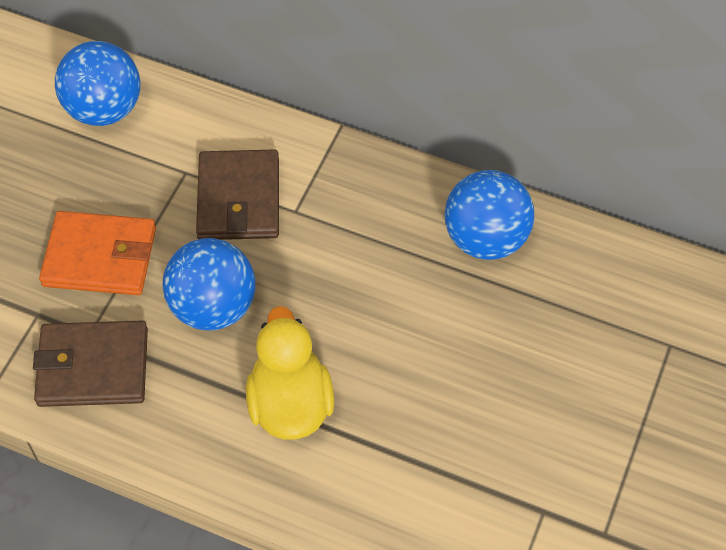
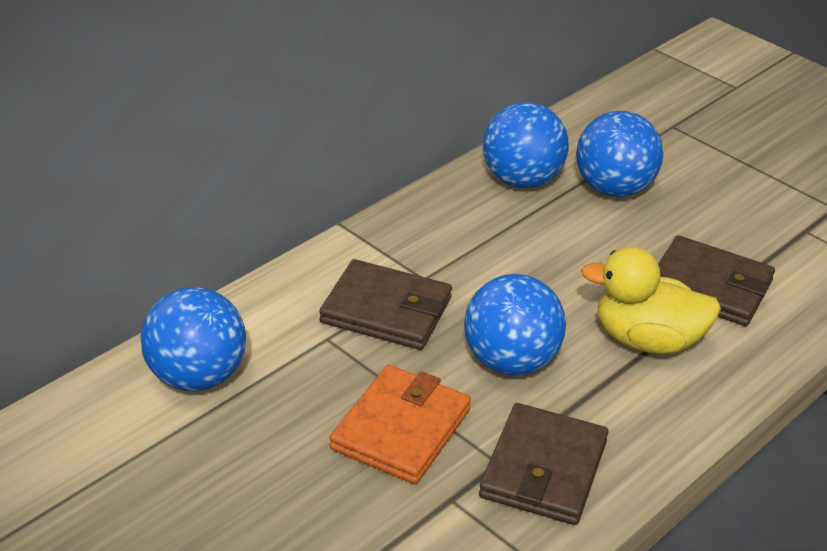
camera: 70 degrees left, 20 degrees down
(398, 438) = (709, 286): none -> brown wallet
(516, 319) = (613, 189): none -> blue ball

